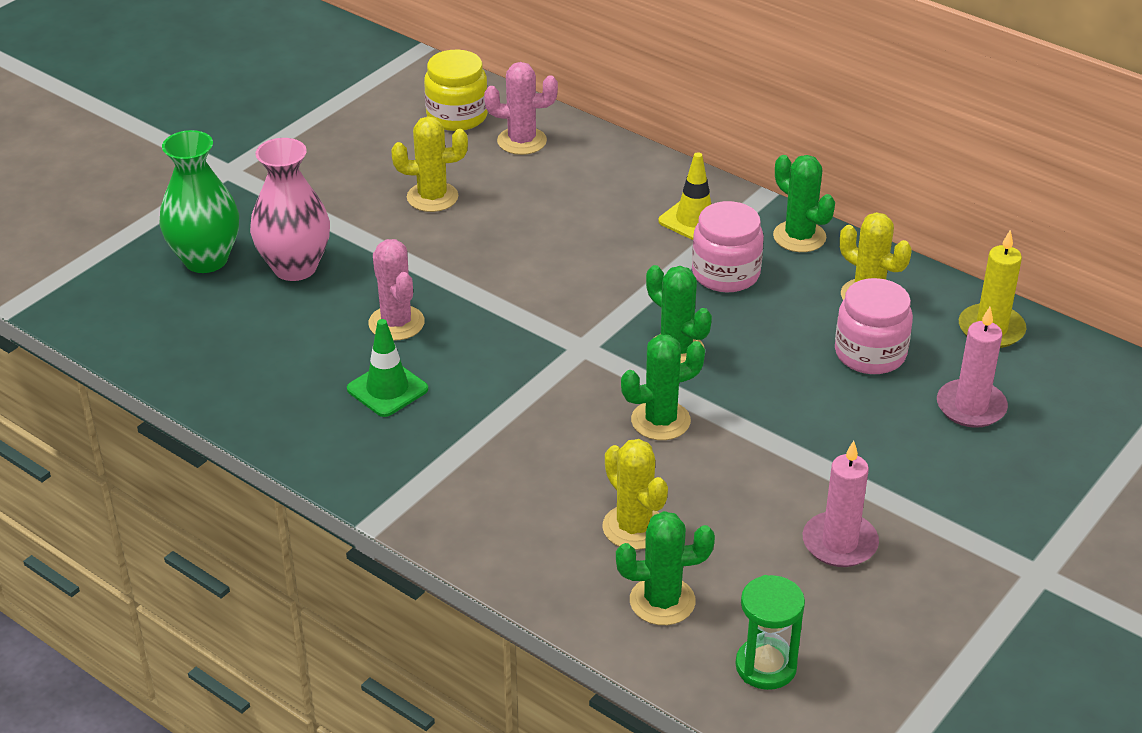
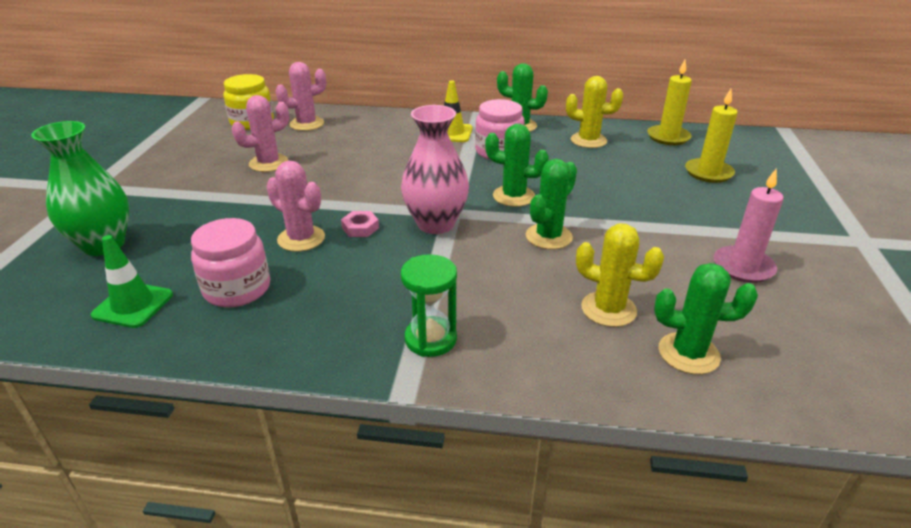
camera: 30 degrees left, 5 degrees down
(295, 267) = (189, 228): pink vase -> pink vase (435, 224)
(387, 389) = (330, 283): green traffic cone -> green traffic cone (133, 305)
(432, 197) = (269, 163): yellow cactus -> pink cactus
(466, 331) = (360, 228): none -> pink nut
(662, 601) = (688, 353): green cactus -> green cactus turned 45 degrees clockwise
(766, 666) = (812, 369): green hourglass -> green hourglass (430, 339)
(870, 353) = (624, 165): pink jar -> pink jar (237, 289)
(971, 407) = (708, 173): pink candle -> yellow candle

